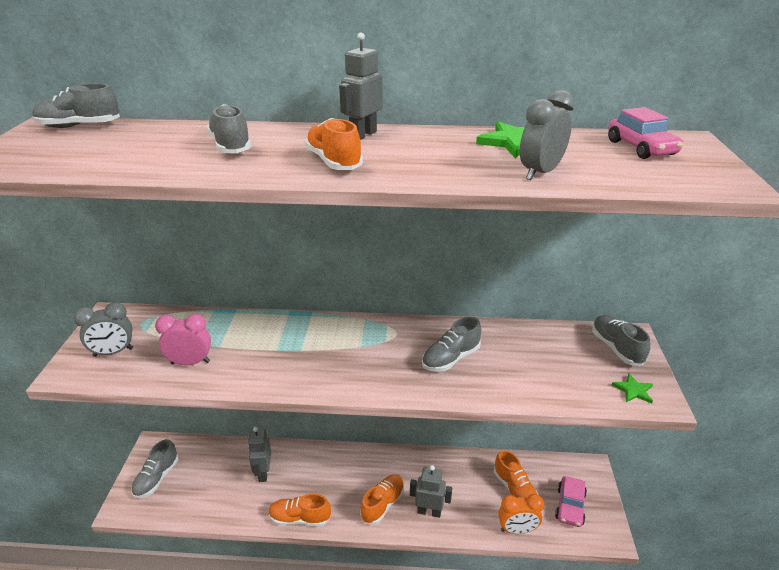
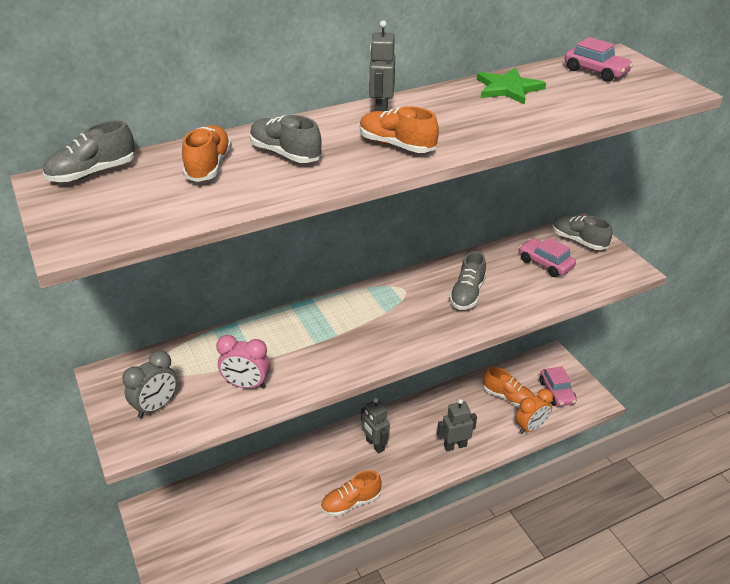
camera: 30 degrees left, 5 degrees up
(157, 478) = (179, 536): grey shoe -> none
(190, 362) = (246, 385): pink clock -> pink clock turned 135 degrees counterclockwise
(263, 473) = (284, 482): grey robot -> grey robot (374, 445)
(383, 504) = (413, 458): orange shoe -> orange shoe (208, 166)
(540, 173) = (557, 113): grey clock -> none
(559, 358) = (545, 263): none -> pink car
(633, 390) = (613, 269): green star -> none

